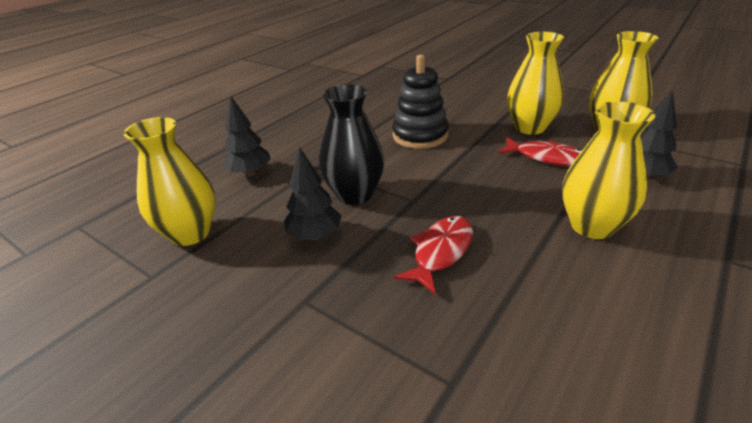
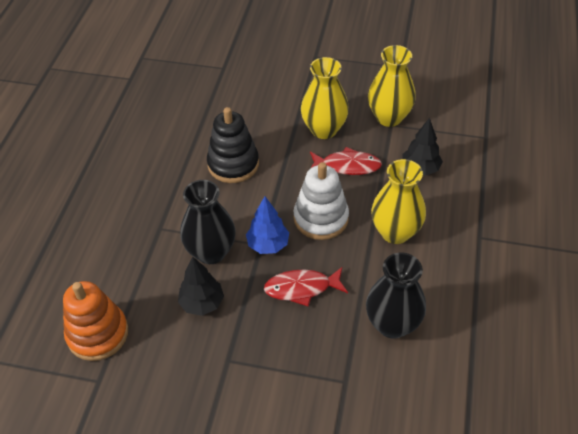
camera: 25 degrees left, 15 degrees up
(190, 233) = (98, 334): yellow vase -> orange stacking toy
(250, 173) = (102, 254): black tree -> none
(421, 202) = (268, 245): none -> blue tree
(440, 252) = (301, 288): red fish -> red fish turned 105 degrees counterclockwise
(496, 193) = (321, 218): none -> white stacking toy
(557, 329) = (392, 324): none -> black vase

